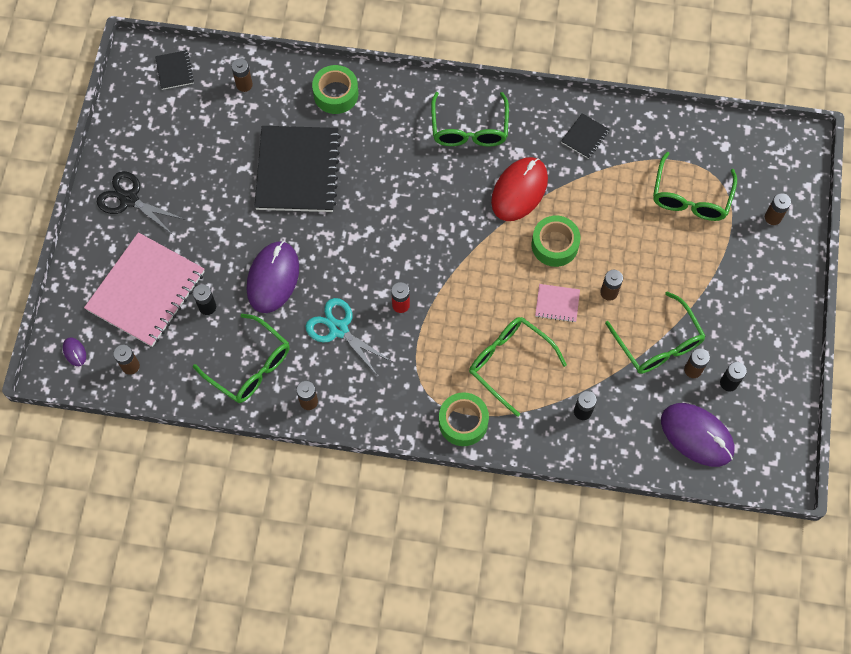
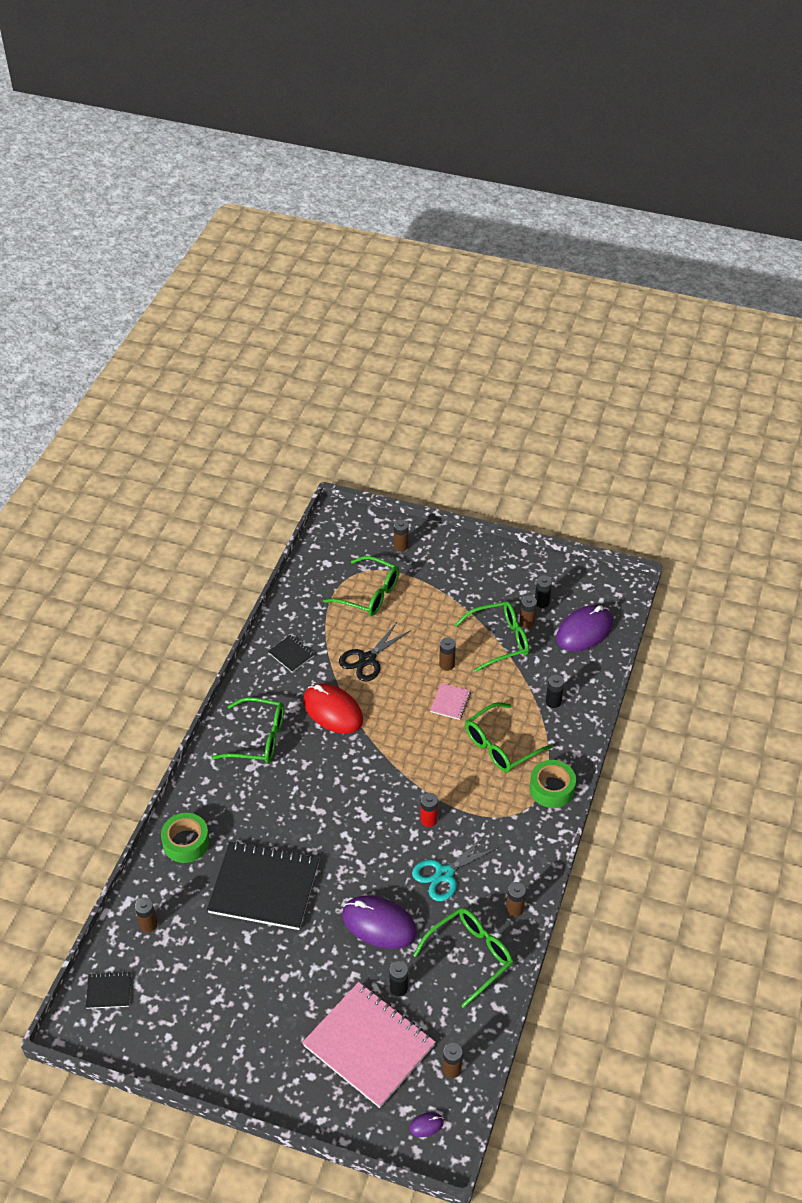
camera: 80 degrees left, 20 degrees down
(129, 199) = (256, 1053): black scissors -> black scissors (367, 659)
(554, 245) = (393, 694): green tape -> none

